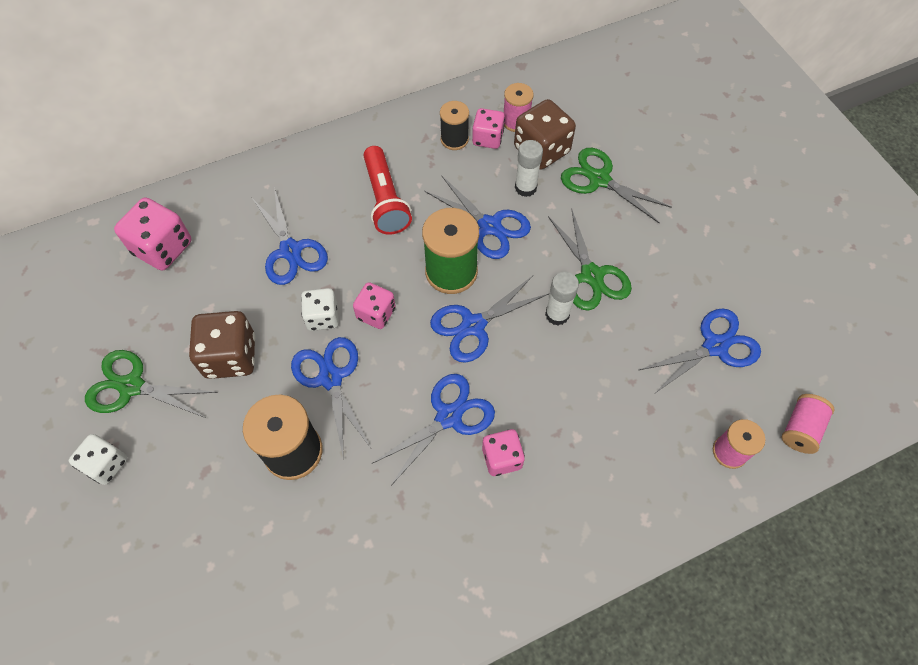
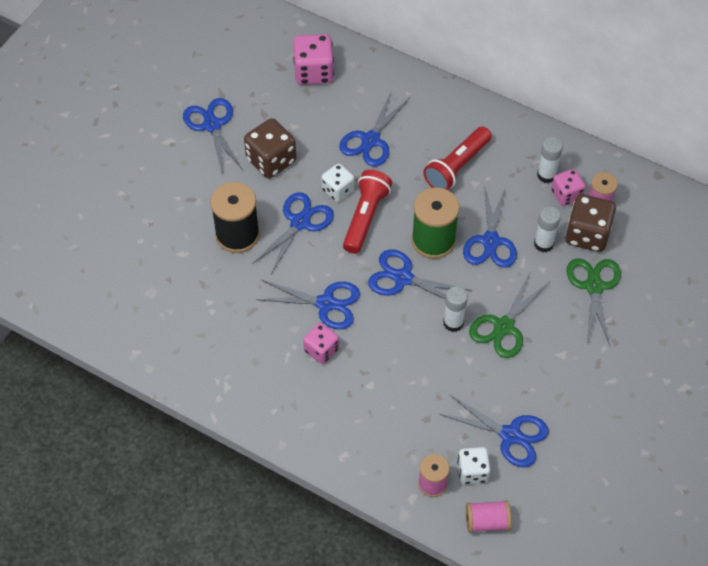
camera: 55 degrees right, 5 degrees down
(106, 464) = (158, 149): white dice -> white dice (472, 471)
(131, 386) = (212, 125): green scissors -> blue scissors
(376, 313) = (365, 217): pink dice -> red flashlight
(454, 139) = (546, 175): black spool -> white glue stick

